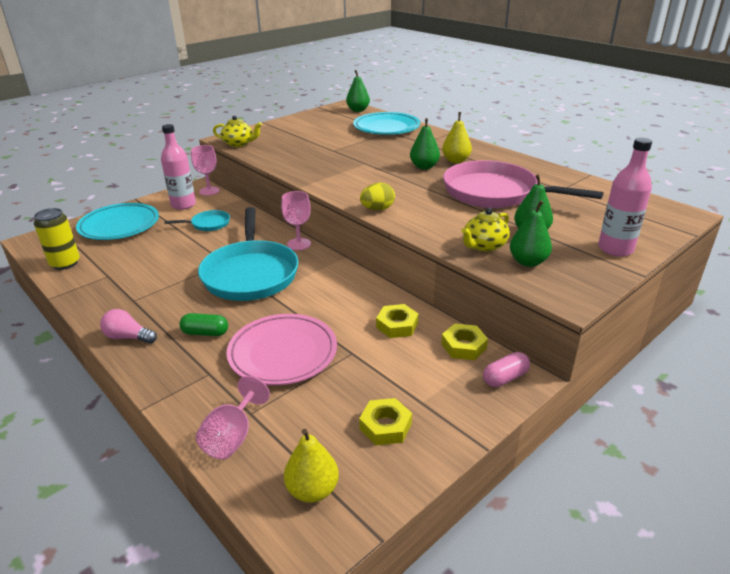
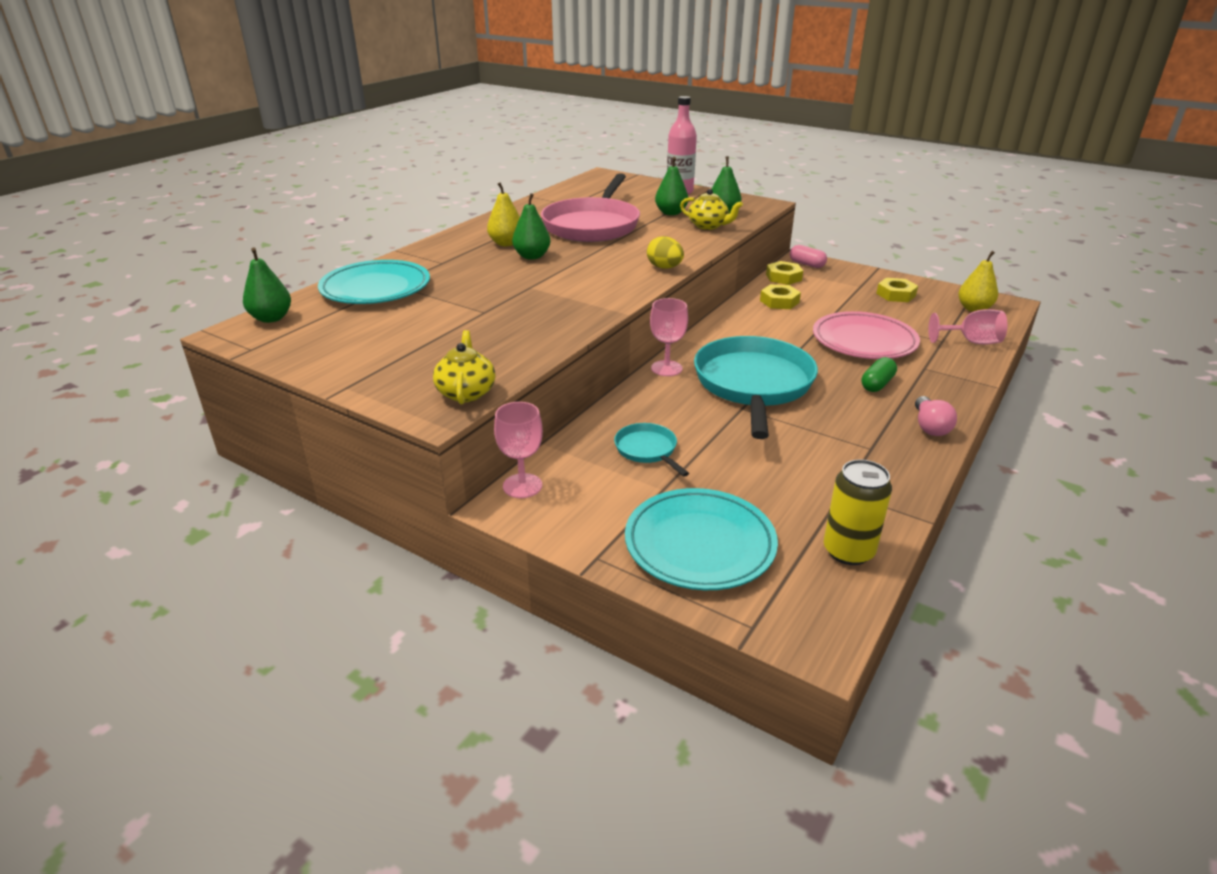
camera: 105 degrees left, 0 degrees up
(183, 205) = (589, 497): pink bottle -> none
(205, 333) = (877, 384): green capsule -> green capsule turned 45 degrees clockwise
(250, 273) = (753, 385): turquoise pan -> turquoise pan turned 60 degrees counterclockwise

